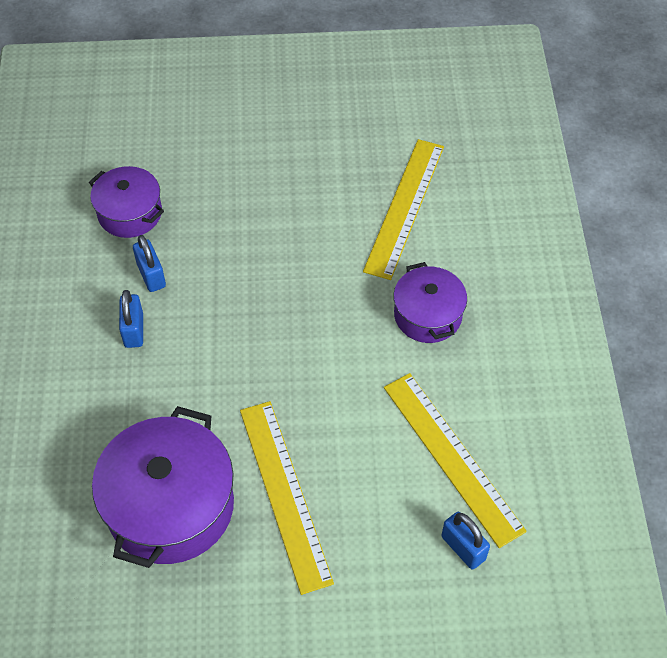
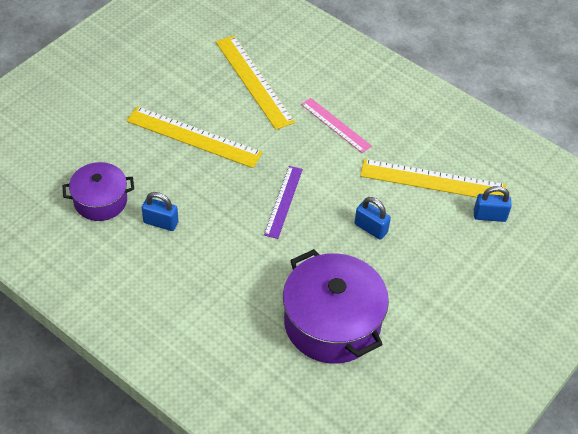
camera: 50 degrees left, 5 degrees down
(134, 330) = (191, 258): blue padlock -> blue padlock (371, 228)
(279, 349) = (283, 201): none -> purple ruler
(284, 494) = (380, 266): yellow ruler -> yellow ruler (193, 137)
(427, 315) = (335, 125): purple pot -> pink ruler

